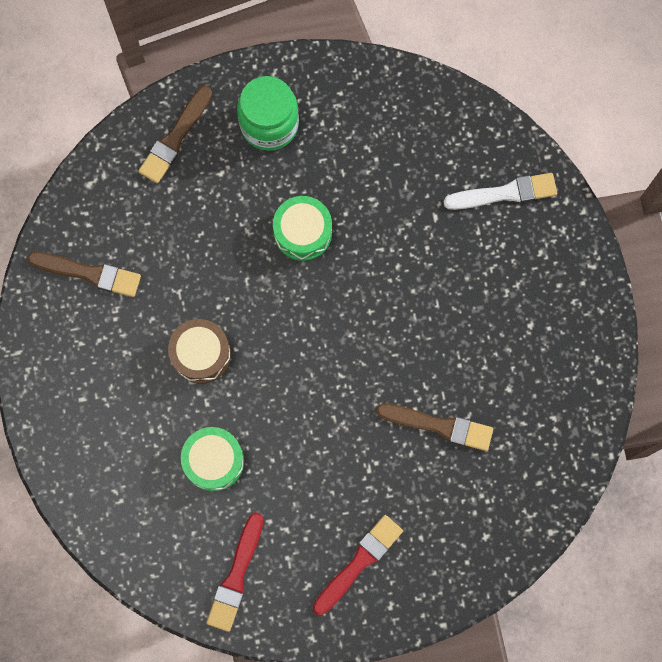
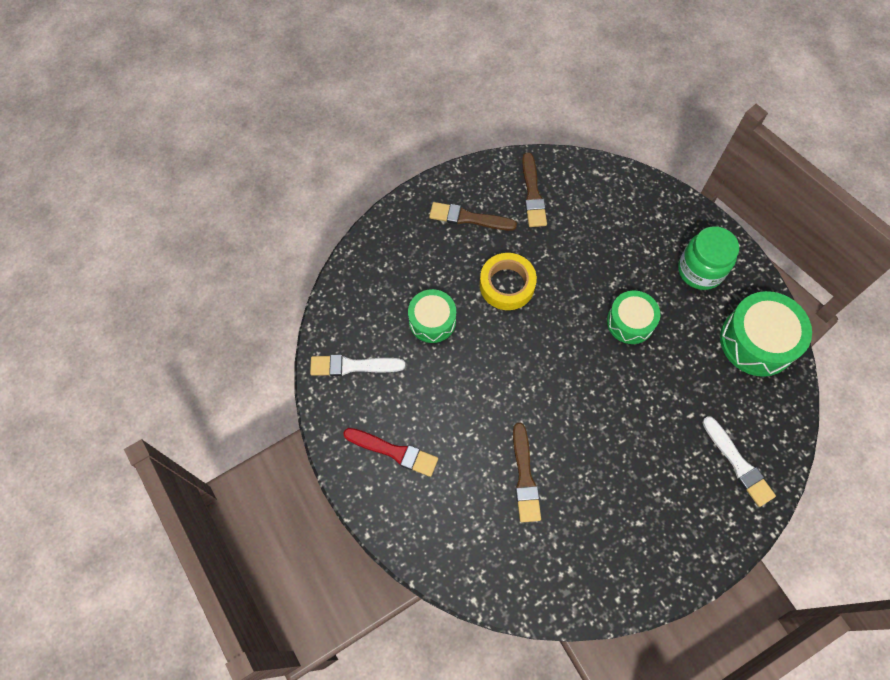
camera: 70 degrees right, 10 degrees down
(175, 138) = (657, 212): brown brush -> brown brush (468, 218)
(201, 354) = (507, 285): brown drum -> yellow tape
(236, 576) = (353, 366): red brush -> white brush
(378, 105) = (757, 341): none -> green drum

